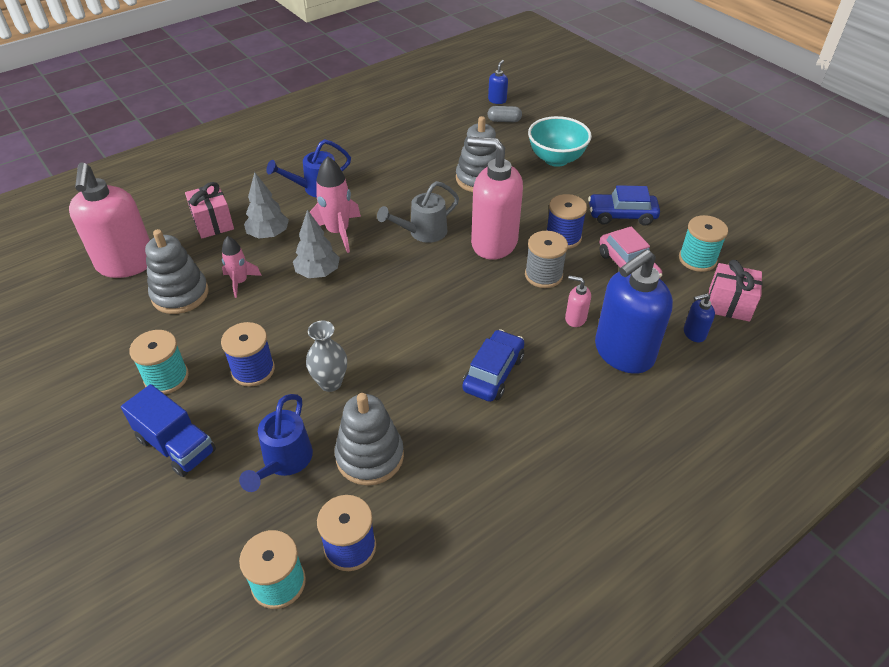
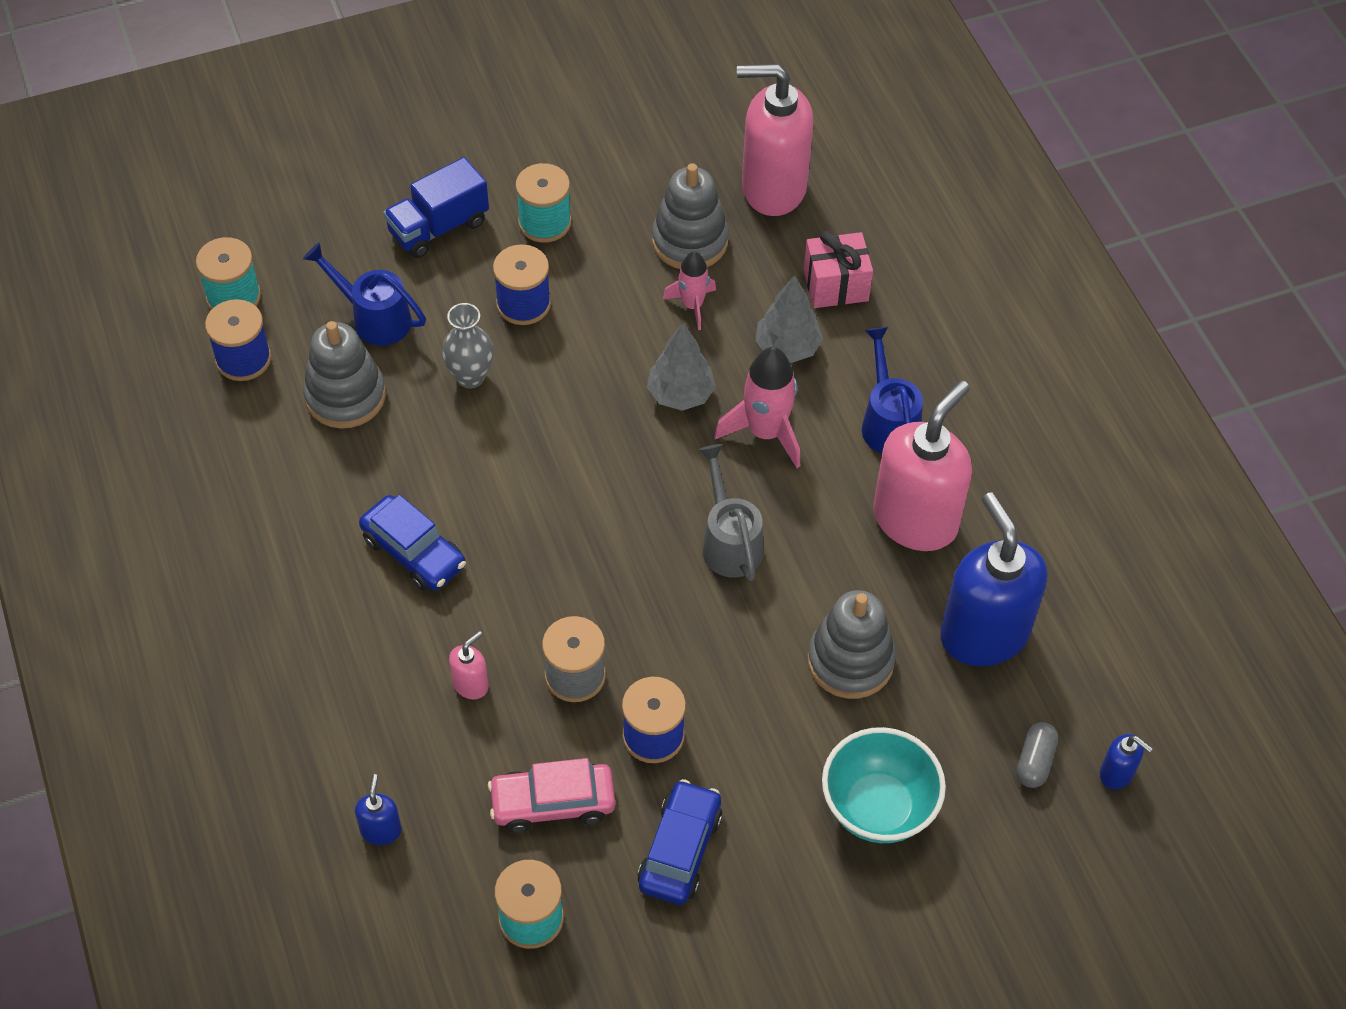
camera: 105 degrees right, 10 degrees up
(493, 243) = (672, 631): pink soap dispenser -> pink soap dispenser (915, 519)
(623, 353) = (384, 719): blue soap dispenser -> blue soap dispenser (983, 634)
(729, 304) = (416, 911): pink gift -> none

